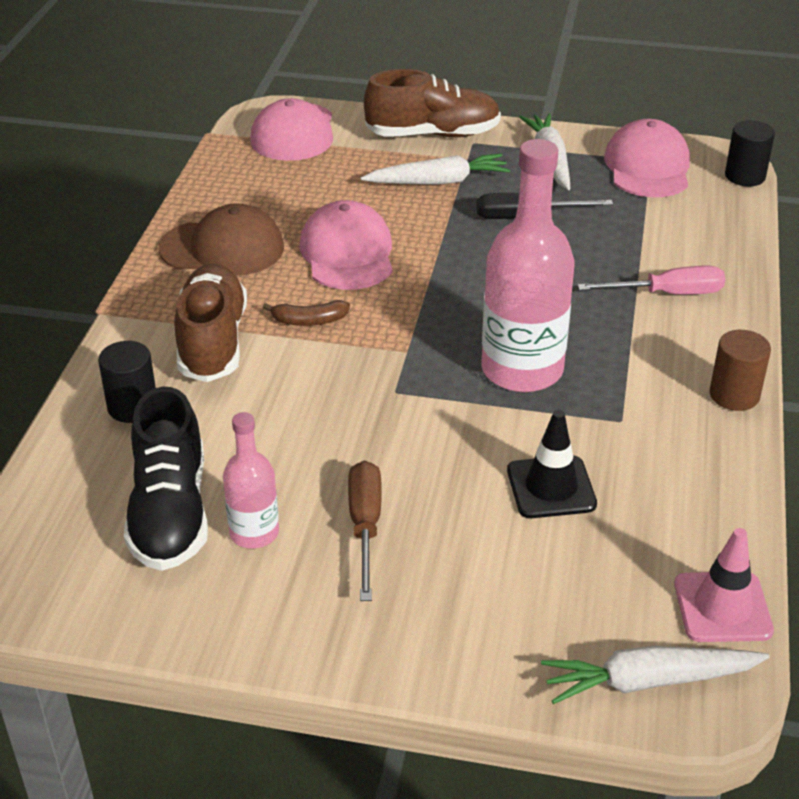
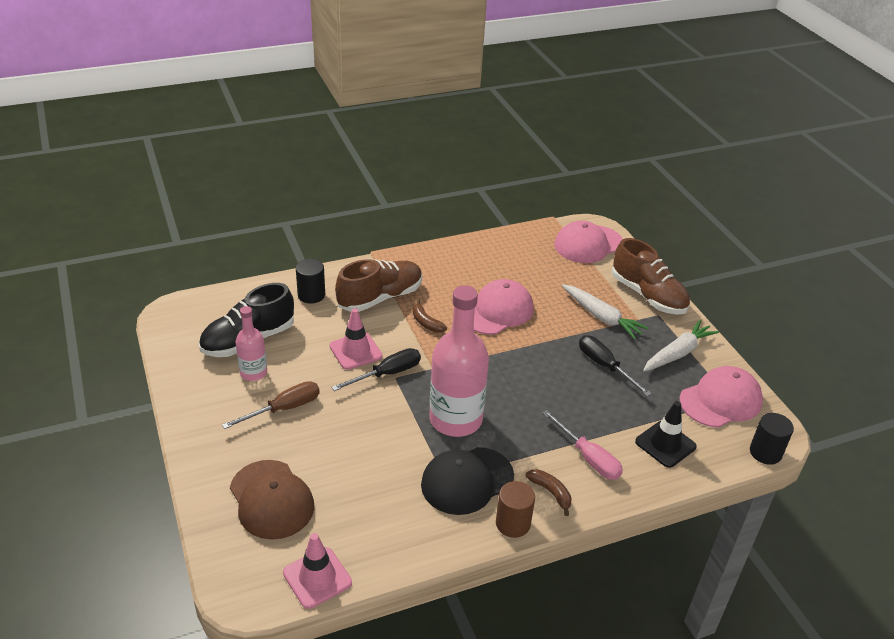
camera: 55 degrees right, 0 degrees up
(222, 248) = (458, 267): brown cap -> brown cap (271, 499)
(306, 408) = (355, 351): none -> pink traffic cone
(381, 396) = (387, 374): none -> black screwdriver
(551, 487) = (364, 468): black traffic cone -> black traffic cone (665, 444)
(638, 404) = (467, 481): none -> black cap
(648, 681) = (241, 563): white carrot -> none
(704, 345) = (551, 492): none -> brown banana

